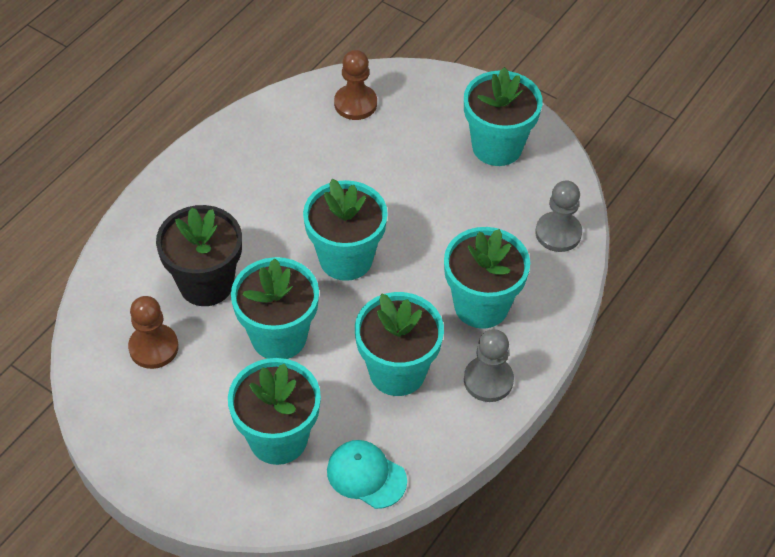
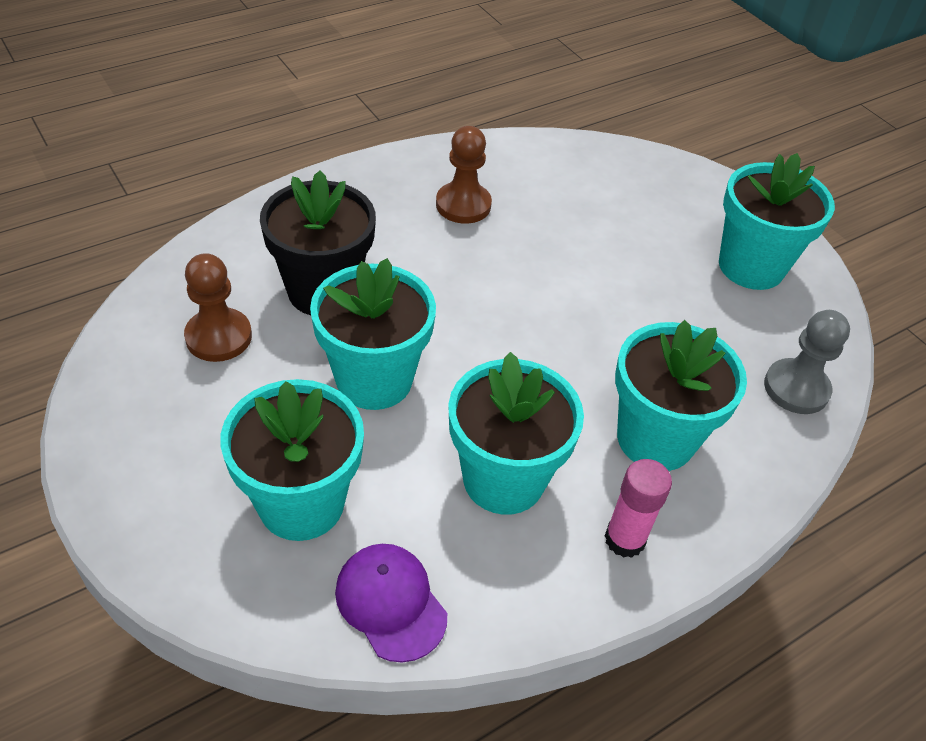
camera: 20 degrees right, 5 degrees down
(346, 258) = (505, 322): turquoise flower pot -> none
(355, 104) = (597, 172): brown pawn -> brown pawn (463, 205)
(366, 475) = (391, 603): turquoise cap -> purple cap
(488, 380) = (624, 539): grey pawn -> pink glue stick

